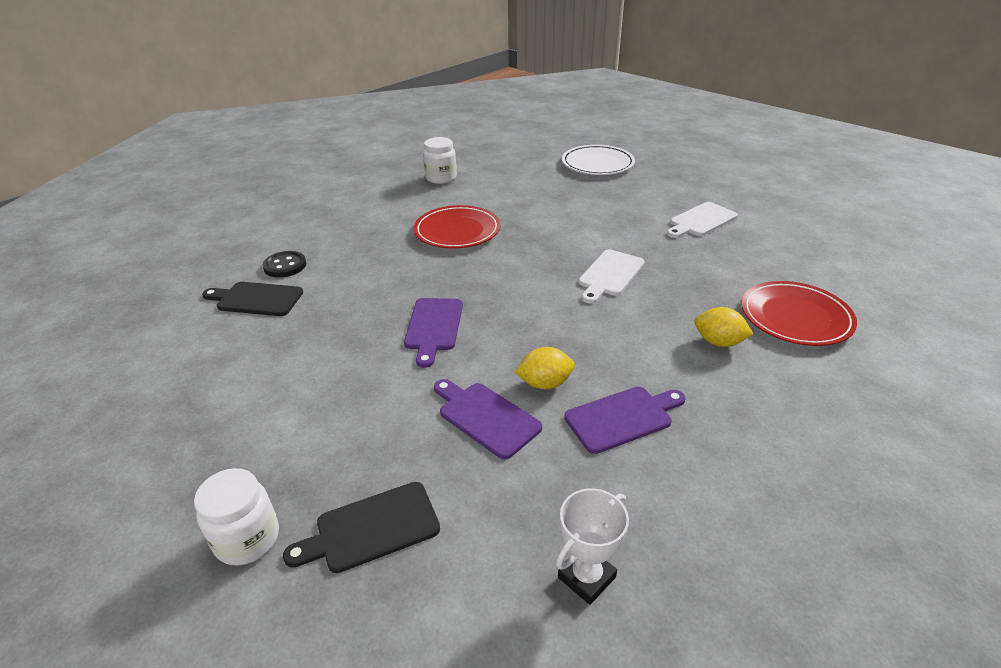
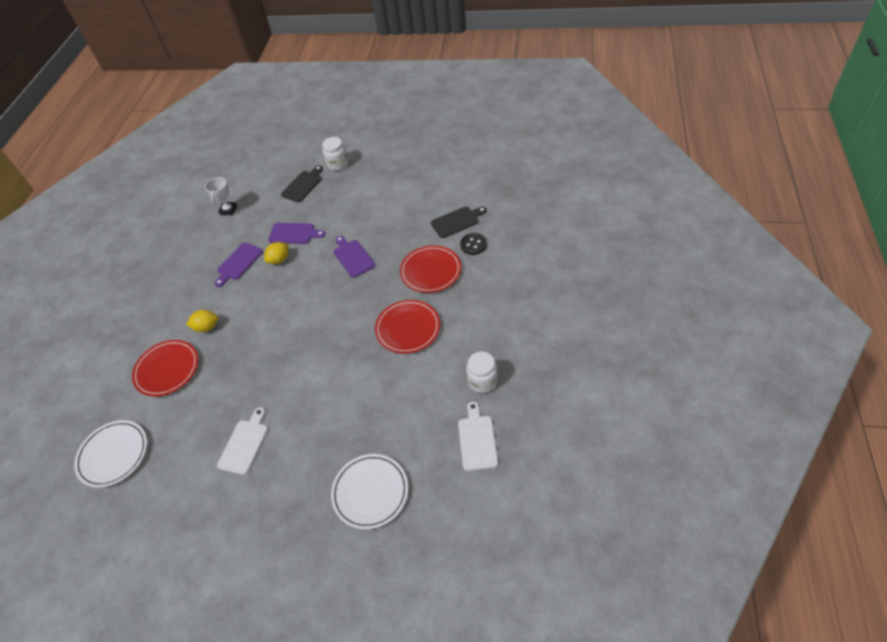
camera: 150 degrees right, 15 degrees up
(366, 264) = (430, 271): none -> red plate
(610, 275) = (284, 345): white cutting board -> white cutting board (477, 440)
(875, 266) = (113, 455): none -> white plate

